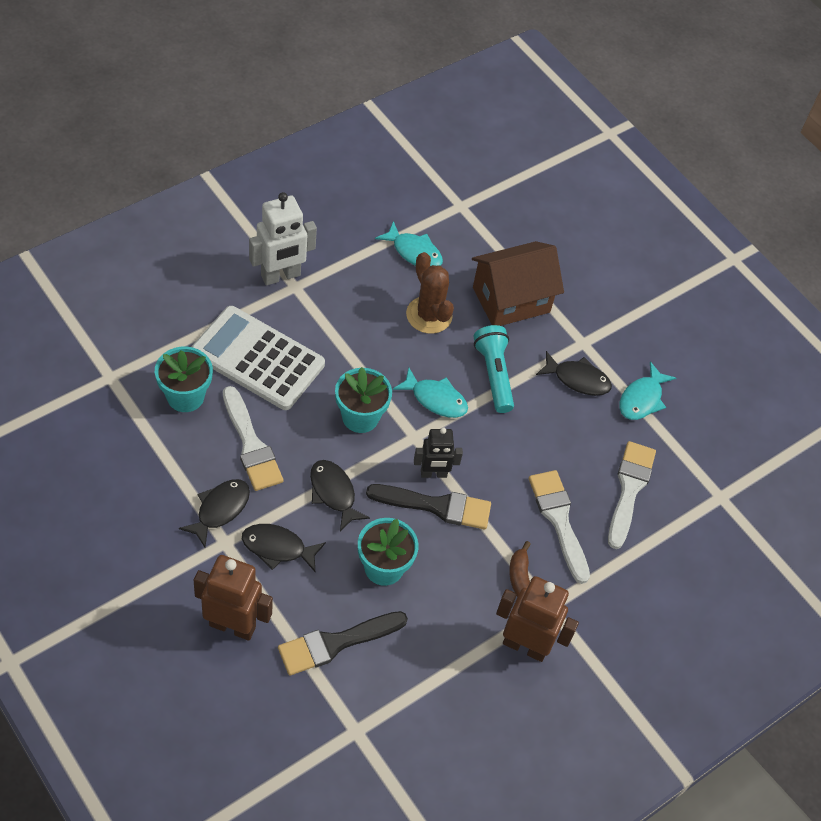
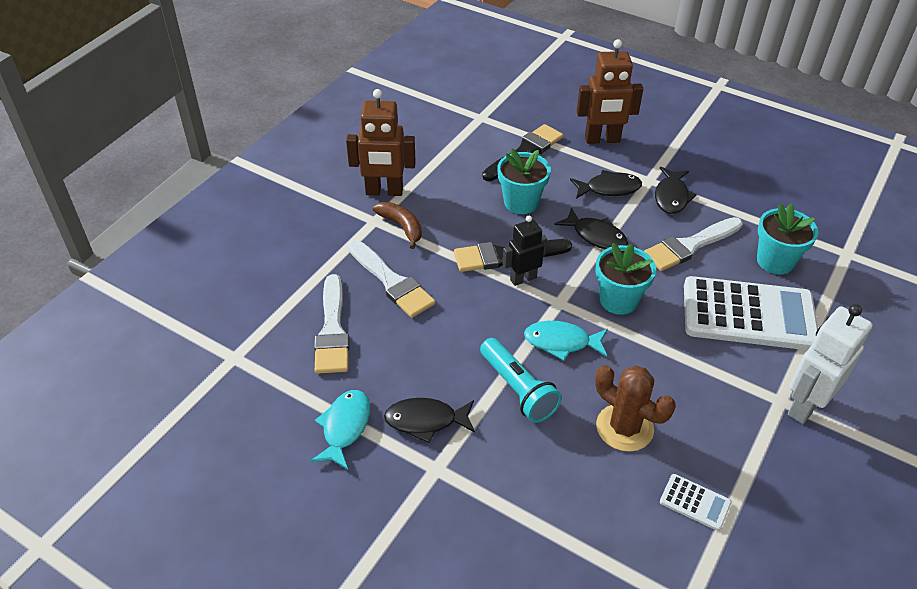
camera: 165 degrees right, 10 degrees down
(251, 444) = (689, 246): white brush -> white brush turned 75 degrees counterclockwise
(414, 252) = (695, 502): turquoise fish -> white calculator
(511, 300) = (546, 488): brown house -> none

